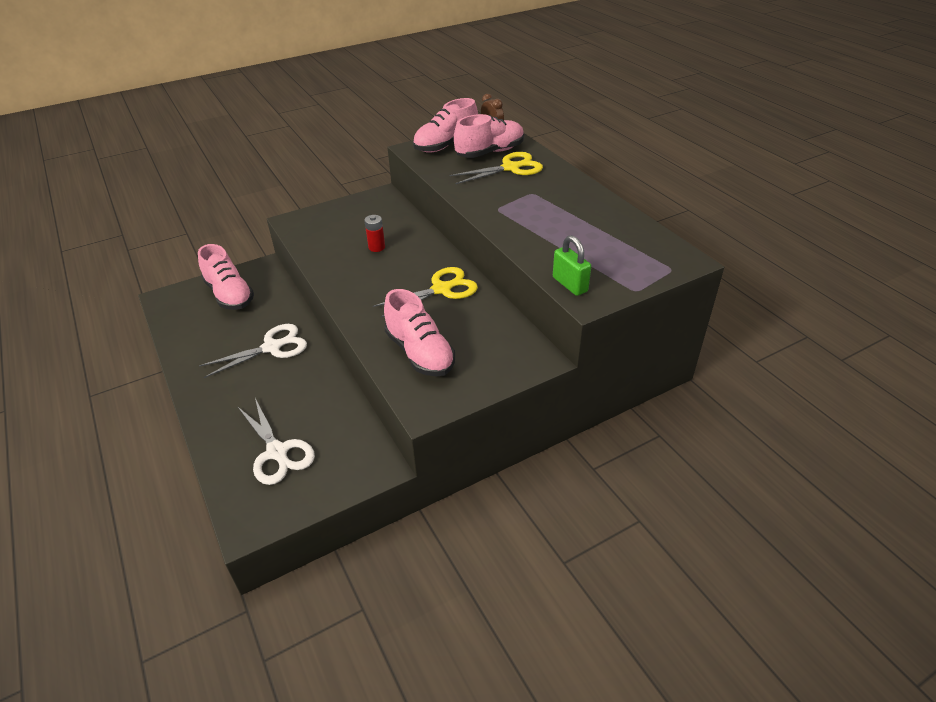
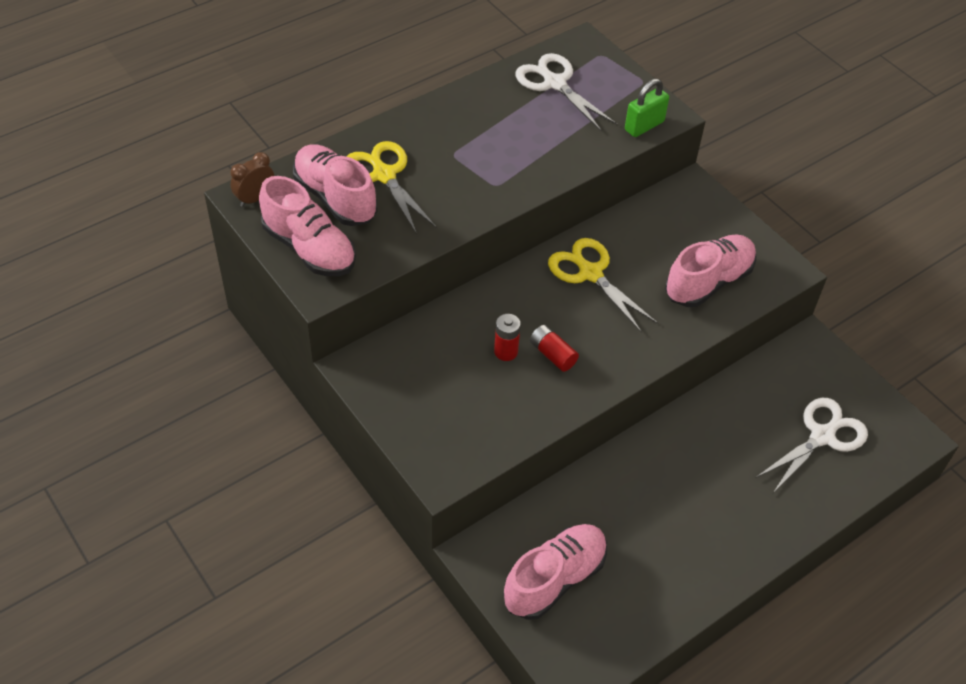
camera: 100 degrees left, 10 degrees up
(273, 347) = (658, 487): white scissors -> white scissors (554, 83)
(368, 266) = (552, 354): none -> red battery

